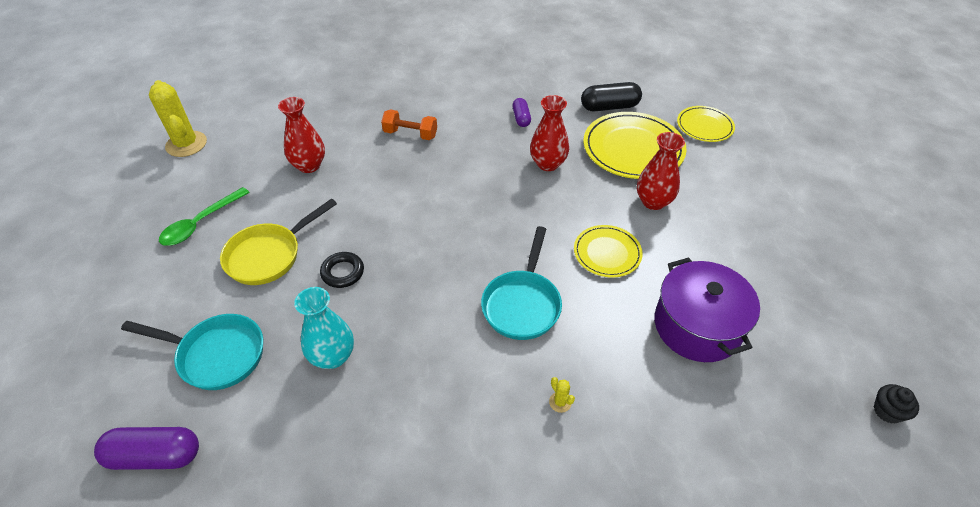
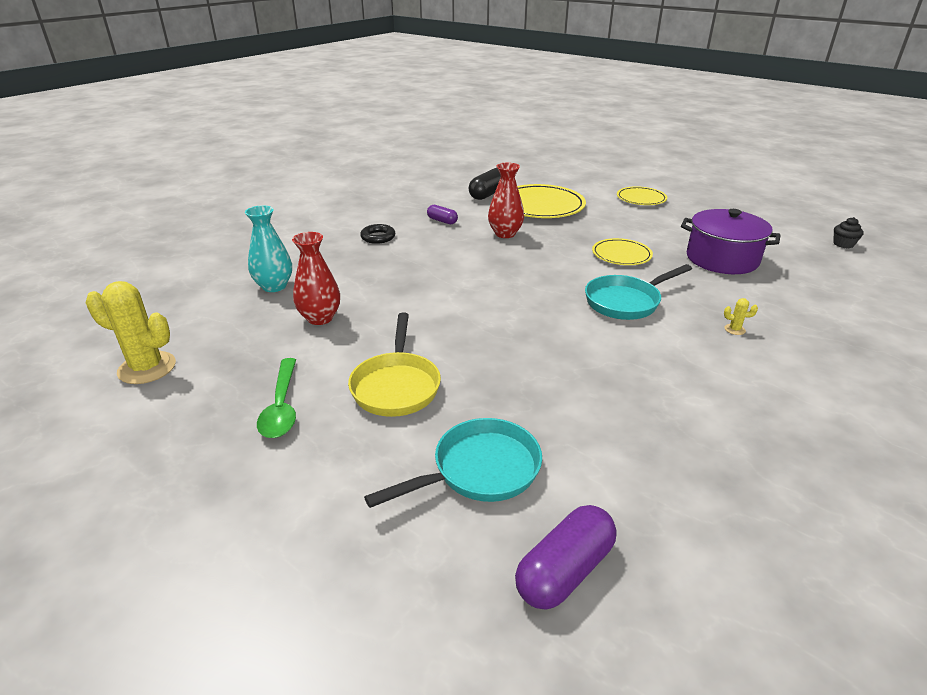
camera: 45 degrees left, 15 degrees down
(333, 356) = (570, 404): turquoise vase -> turquoise vase (274, 286)
(343, 272) = (480, 358): black ring -> black ring (378, 237)
(410, 134) = (375, 262): orange dumbbell -> none
(522, 304) = (626, 302): turquoise pan -> turquoise pan turned 90 degrees clockwise
(653, 202) = (598, 222): red vase -> none
(704, 126) = (558, 181): yellow plate -> yellow plate (641, 199)

